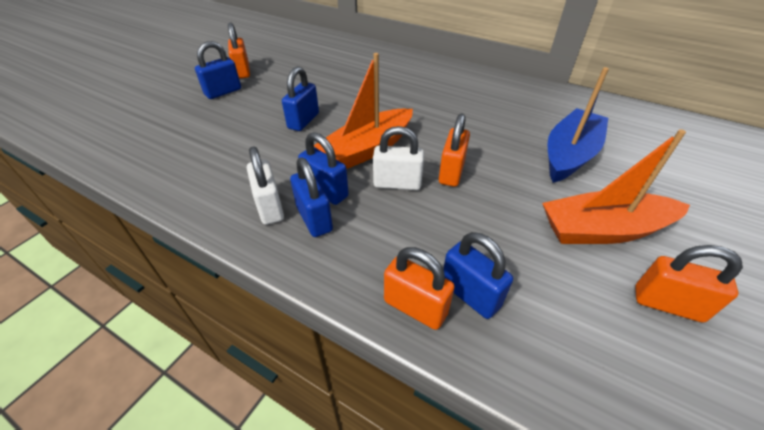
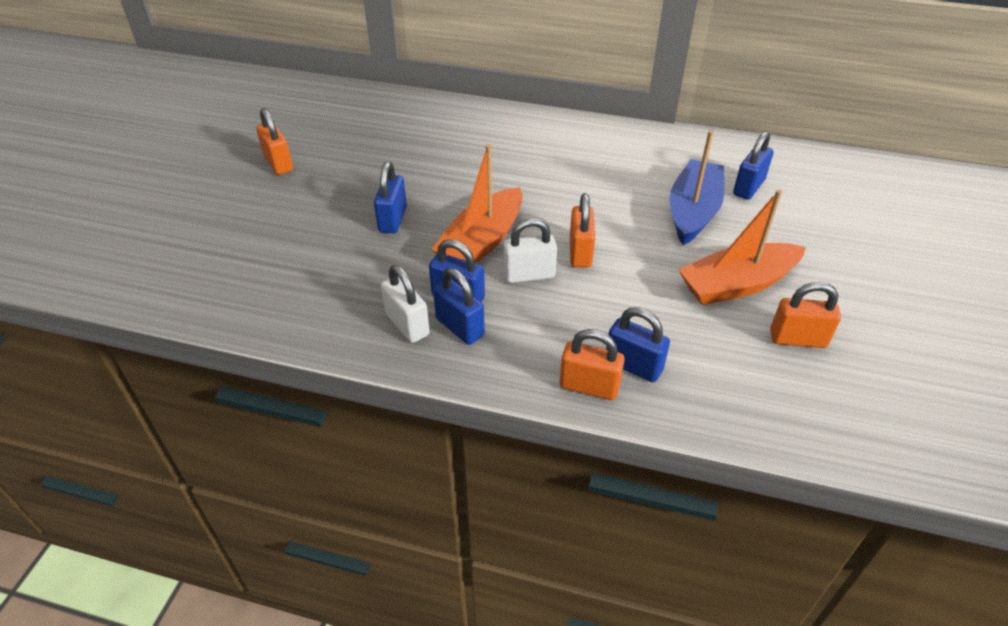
camera: 15 degrees left, 0 degrees up
(223, 92) = (271, 197): blue padlock -> blue padlock (748, 187)

